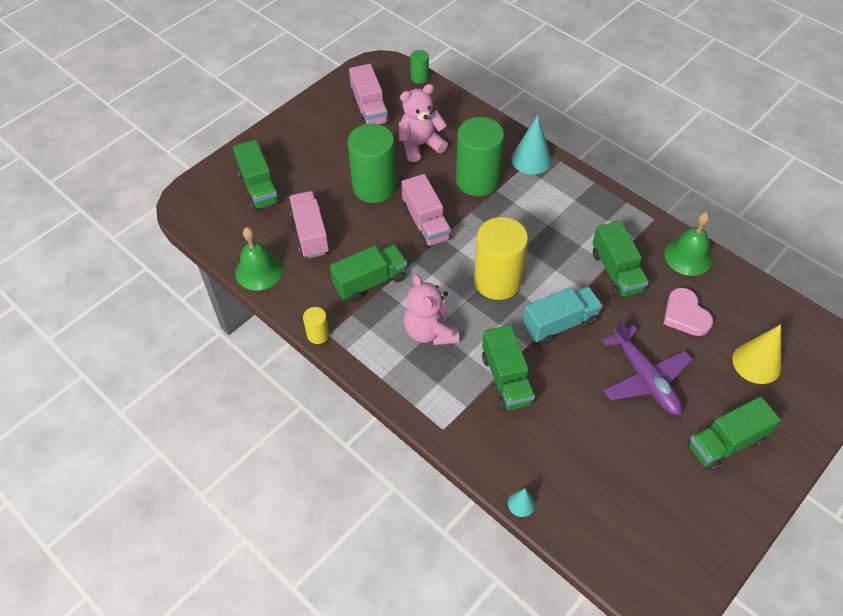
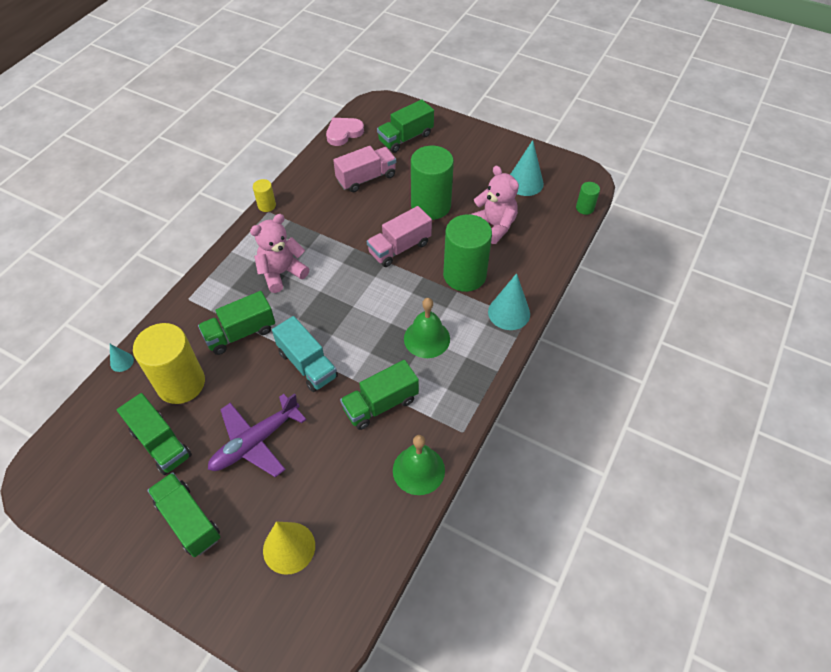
camera: 75 degrees right, 0 degrees up
(259, 271) = (321, 158): green bell -> green bell (427, 338)
(369, 109) = (525, 183): pink truck -> turquoise cone
(370, 282) = (325, 225): green truck -> green truck (161, 443)
(497, 281) = (346, 310): yellow cylinder -> yellow cylinder (181, 383)
(685, 315) = (338, 472): pink heart -> pink heart (343, 133)

